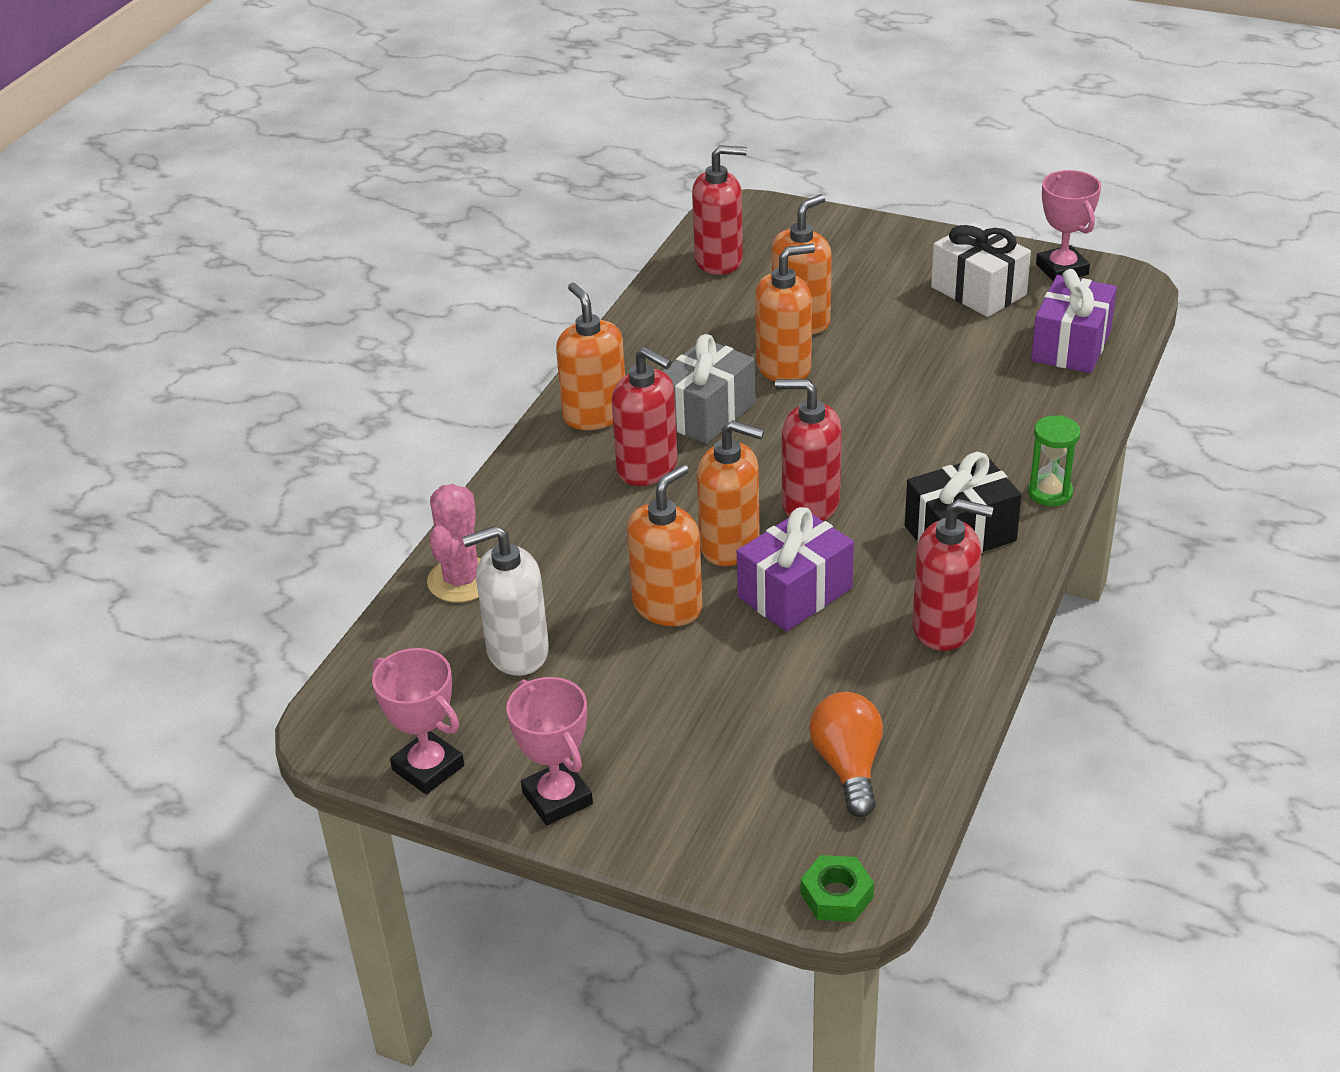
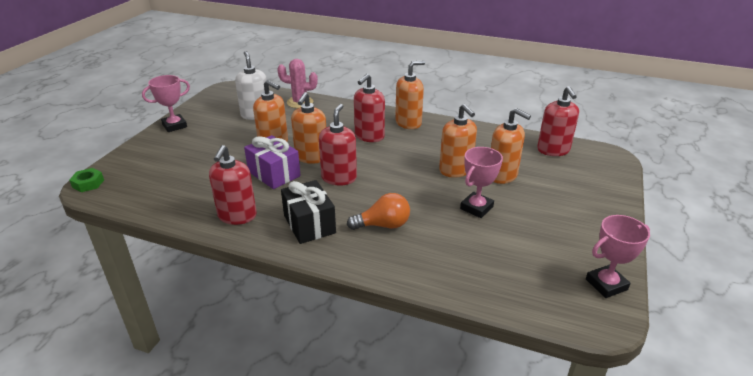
camera: 85 degrees right, 5 degrees down
(428, 768) = (202, 103): pink trophy -> pink trophy (476, 208)
(706, 413) = (412, 149): grey gift -> none
(848, 766) = (157, 187): orange light bulb -> orange light bulb (383, 225)
(978, 291) = (560, 242): white gift -> none
(1050, 492) = (342, 260): green hourglass -> none
(1071, 346) = (505, 281): purple gift -> none

